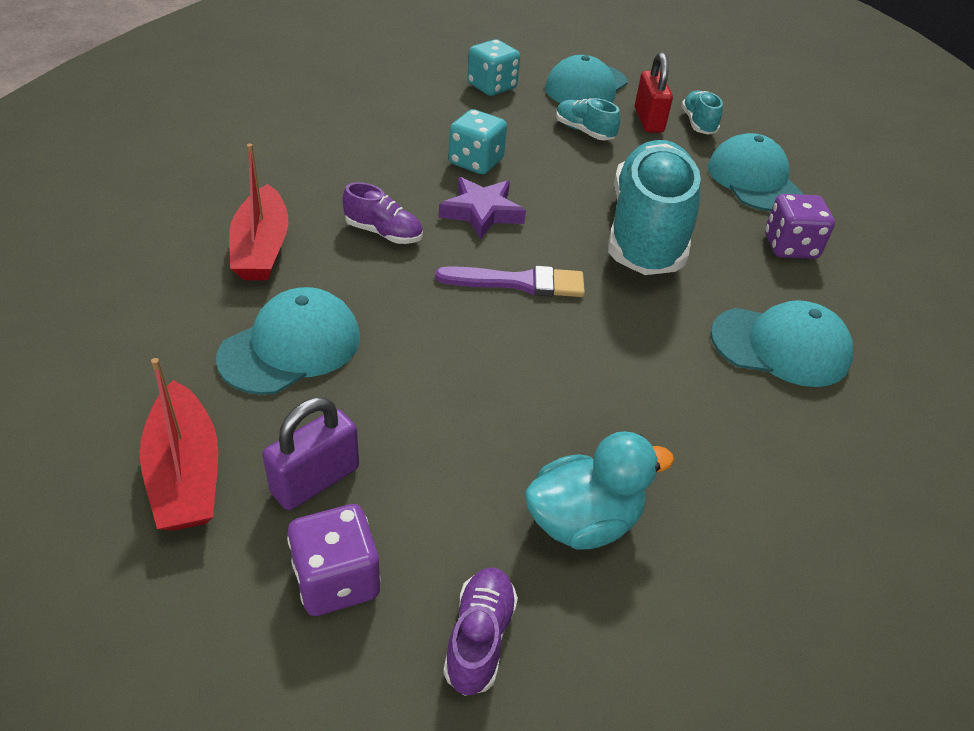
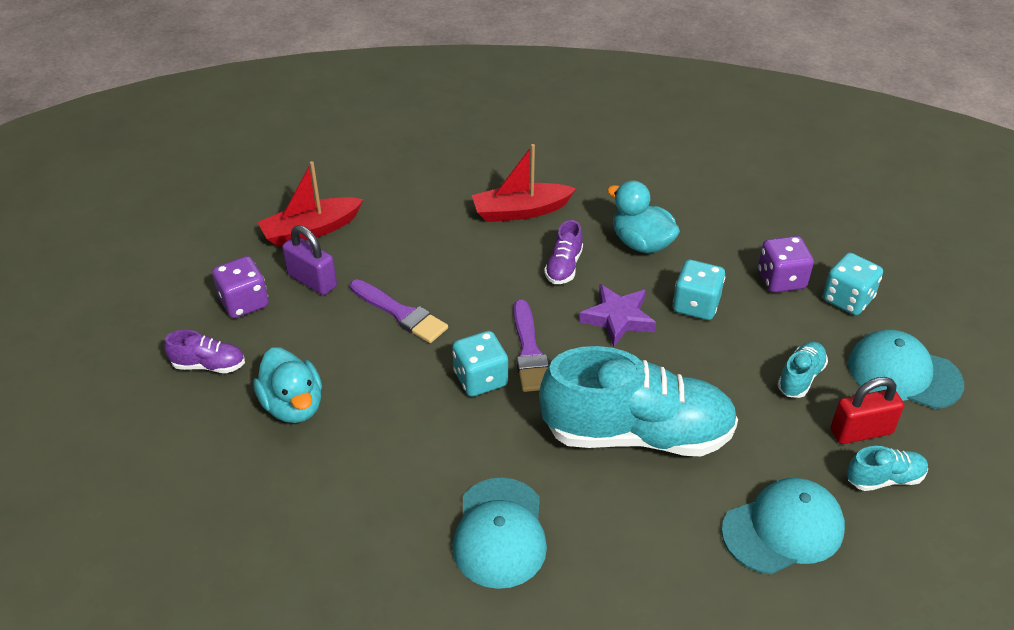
camera: 85 degrees right, 0 degrees up
(291, 347) = (422, 247): turquoise cap -> none
(366, 174) = (641, 243): none -> turquoise duck
(422, 385) = (401, 313): none -> purple brush
(557, 328) = (480, 379): none -> turquoise dice
(790, 247) = (663, 554): purple dice -> purple dice (781, 280)

